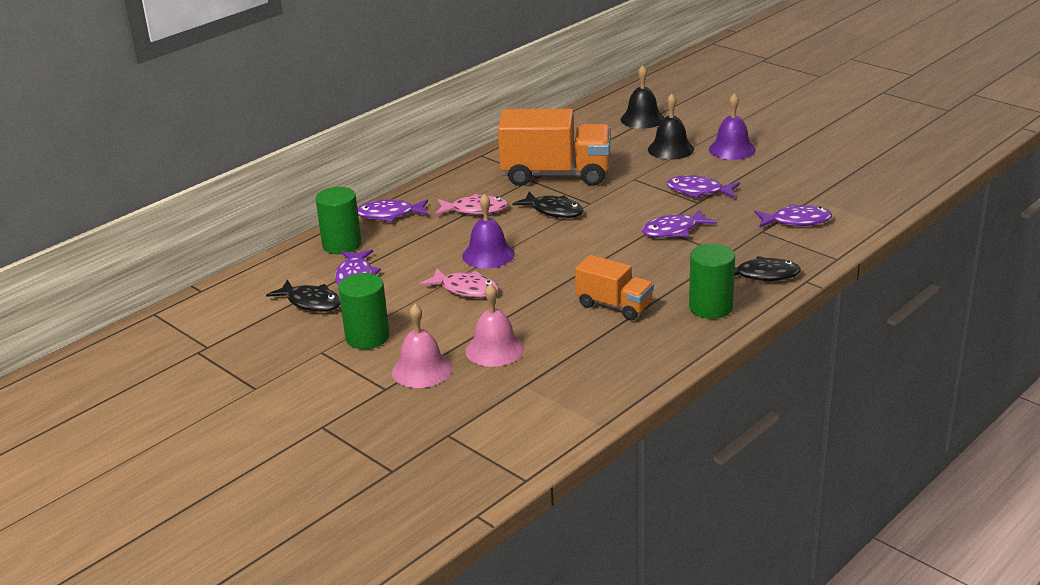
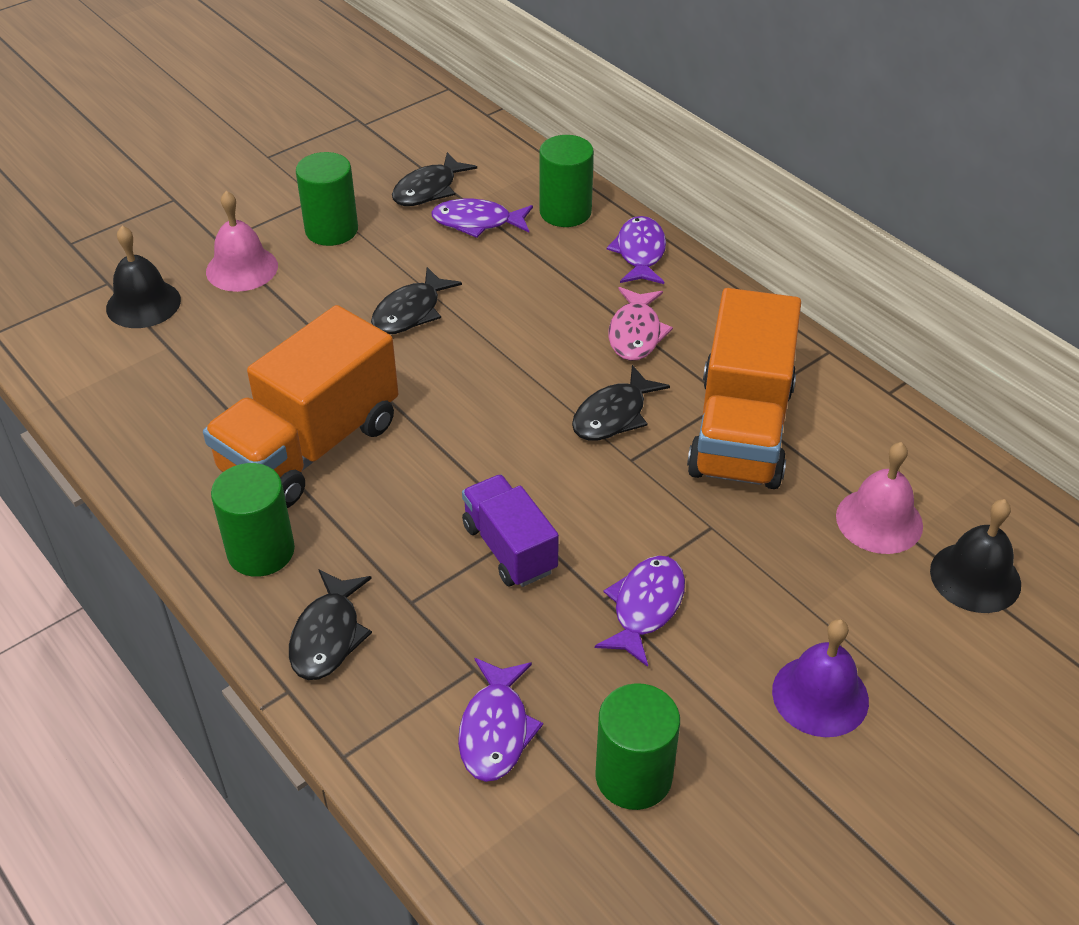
camera: 95 degrees right, 15 degrees up
(466, 289) = (410, 312): pink fish -> black fish
(488, 255) = (496, 337): purple bell -> none
(494, 349) = (256, 328): pink bell -> pink bell (879, 520)
(614, 305) = (310, 448): orange truck -> orange truck, size x1.76
(670, 149) = (829, 598): black bell -> black bell (143, 304)
(673, 230) = (509, 548): purple fish -> purple truck
(802, 186) = (633, 776): none -> green cylinder

